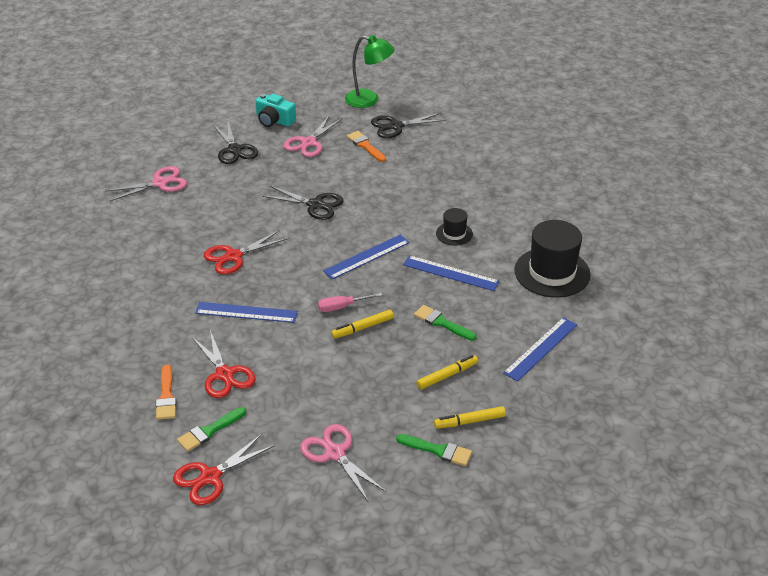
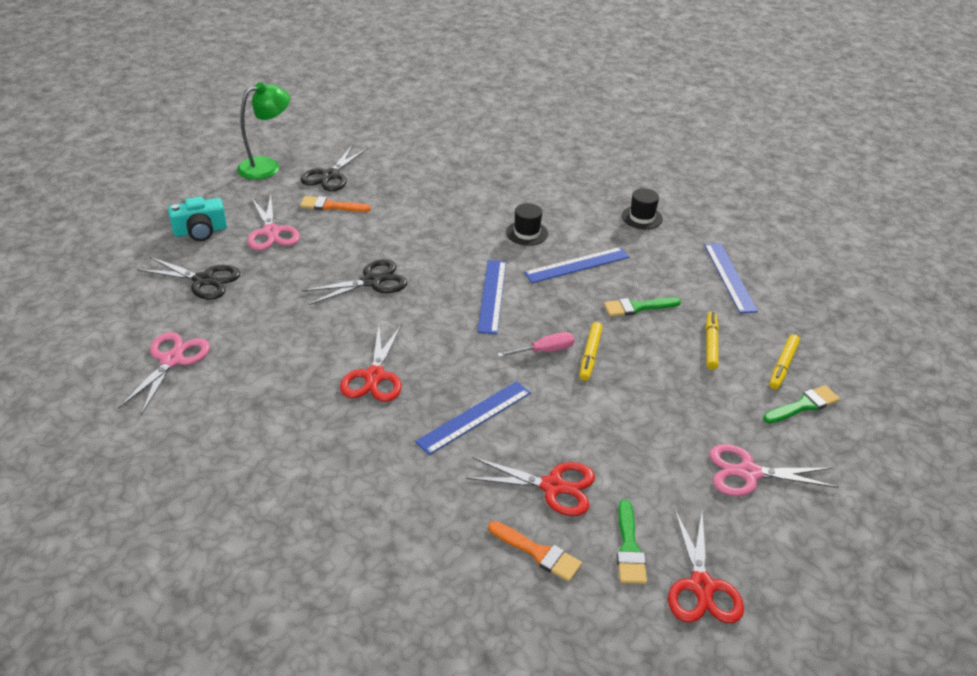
camera: 50 degrees left, 0 degrees up
(342, 307) = (545, 351): pink screwdriver -> pink screwdriver turned 135 degrees counterclockwise
(552, 272) = (642, 217): black hat -> black hat, size x0.51

